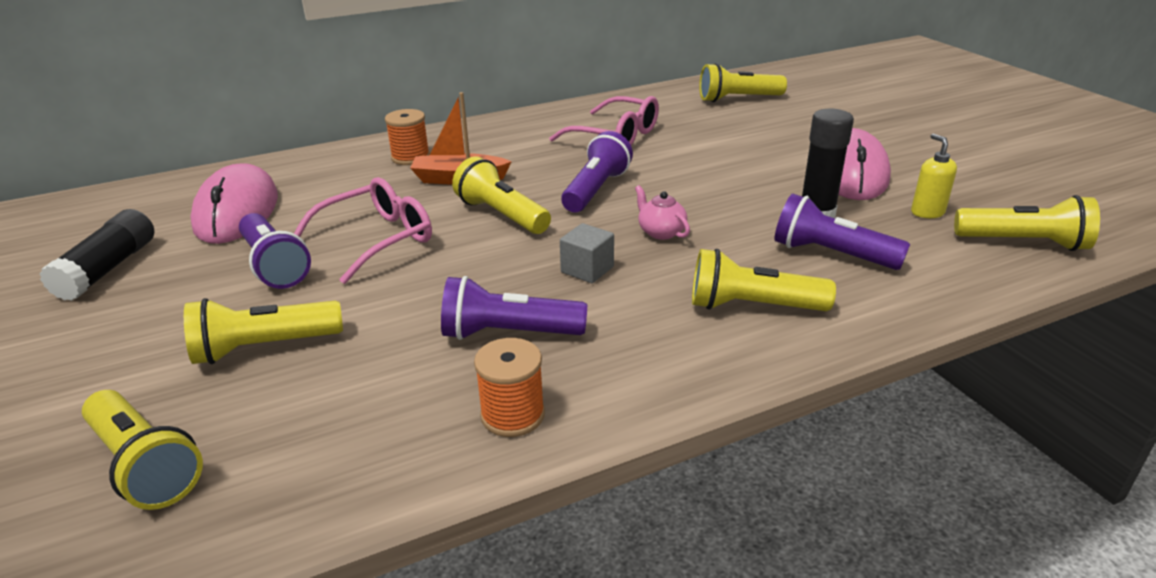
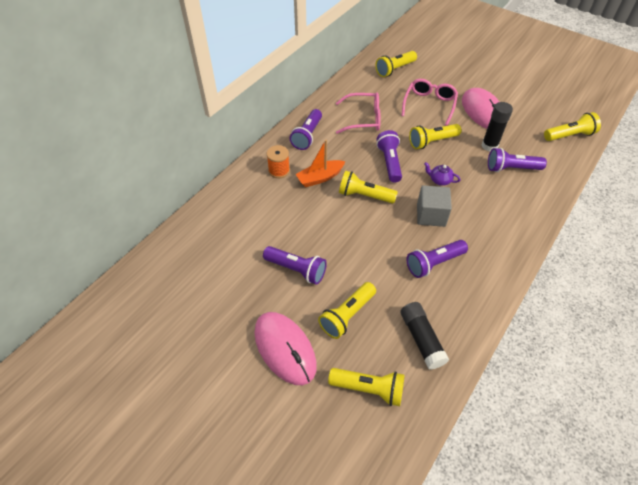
camera: 30 degrees left, 20 degrees up
(108, 269) = (217, 307): black glue stick -> black glue stick (421, 339)
(237, 211) = (234, 243): pink mouse -> pink mouse (285, 348)
(376, 239) = (325, 234): pink glasses -> pink glasses (429, 105)
(503, 134) = (307, 136): none -> purple flashlight
(512, 415) = (472, 301): orange spool -> none
(587, 269) = (431, 215): grey cube -> grey cube, size x1.55
(660, 232) = (439, 180): pink teapot -> purple teapot
(752, 306) = (506, 210): yellow flashlight -> yellow flashlight (432, 142)
(927, 212) = (527, 129): yellow soap dispenser -> none

